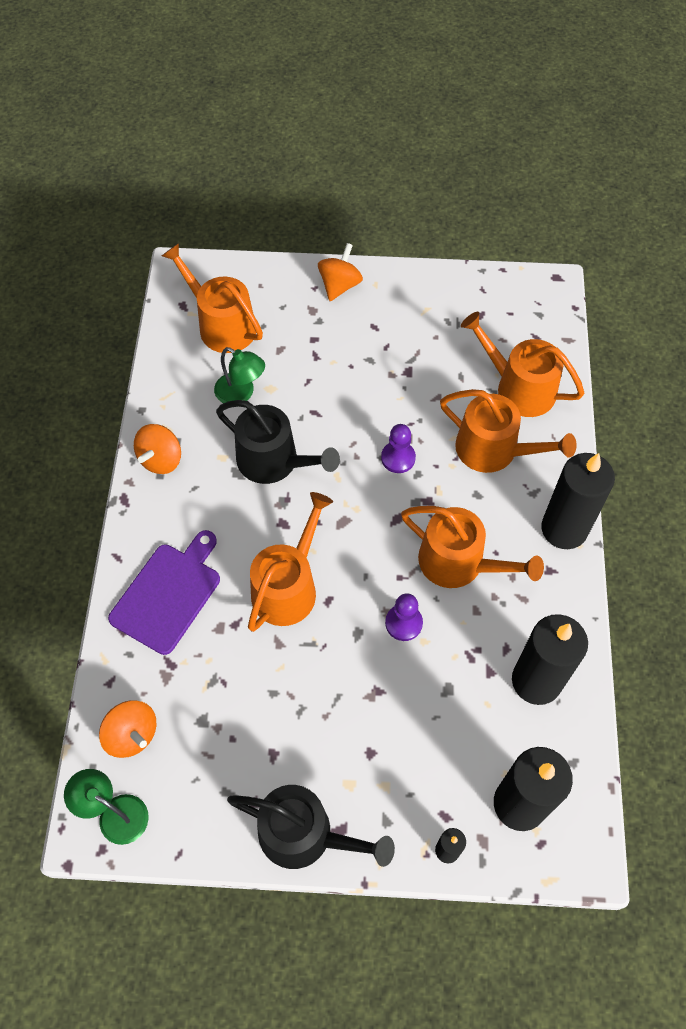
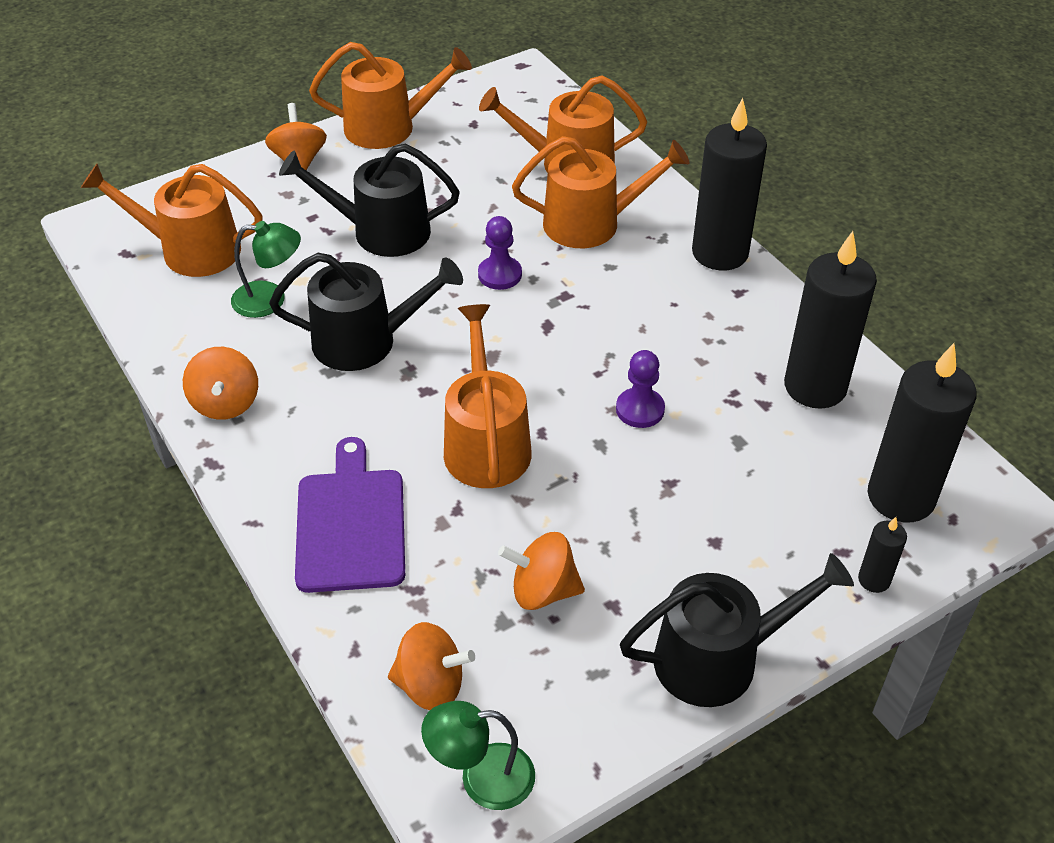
camera: 35 degrees left, 15 degrees down
(240, 715) = (543, 590): none -> orange spinning top
(349, 377) = (382, 231): none -> black watering can
(458, 563) = (646, 330): orange watering can -> orange watering can (388, 127)

